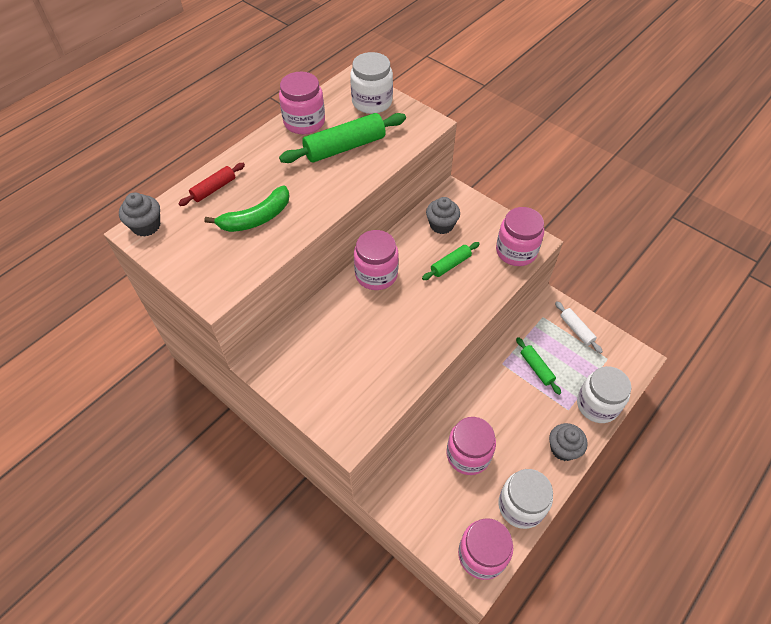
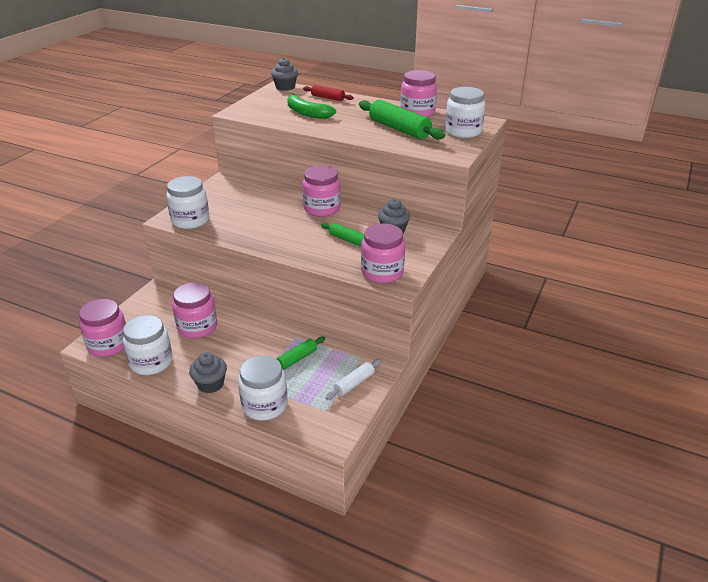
camera: 75 degrees right, 20 degrees down
(361, 412) = (190, 220): none -> white jar

